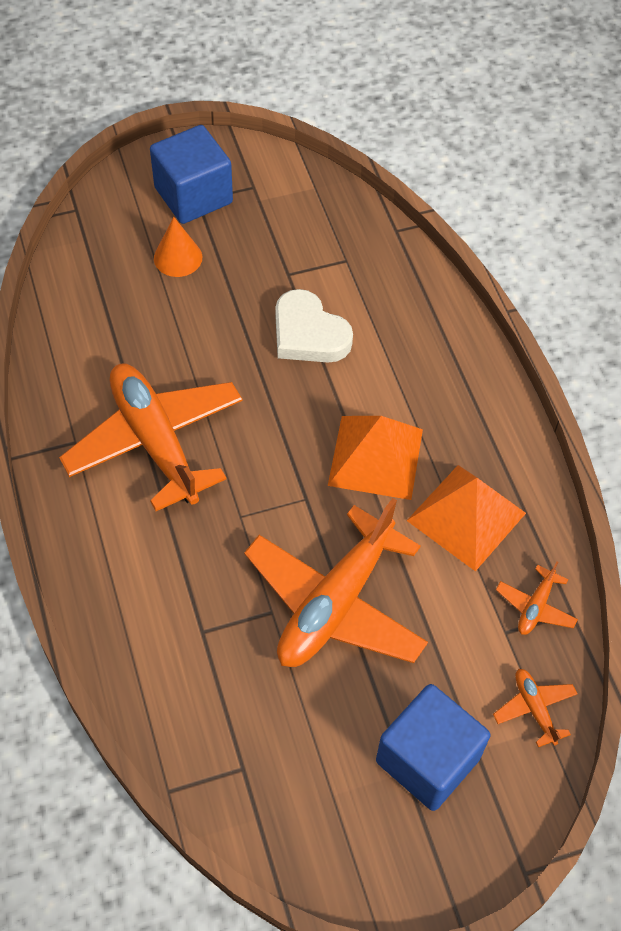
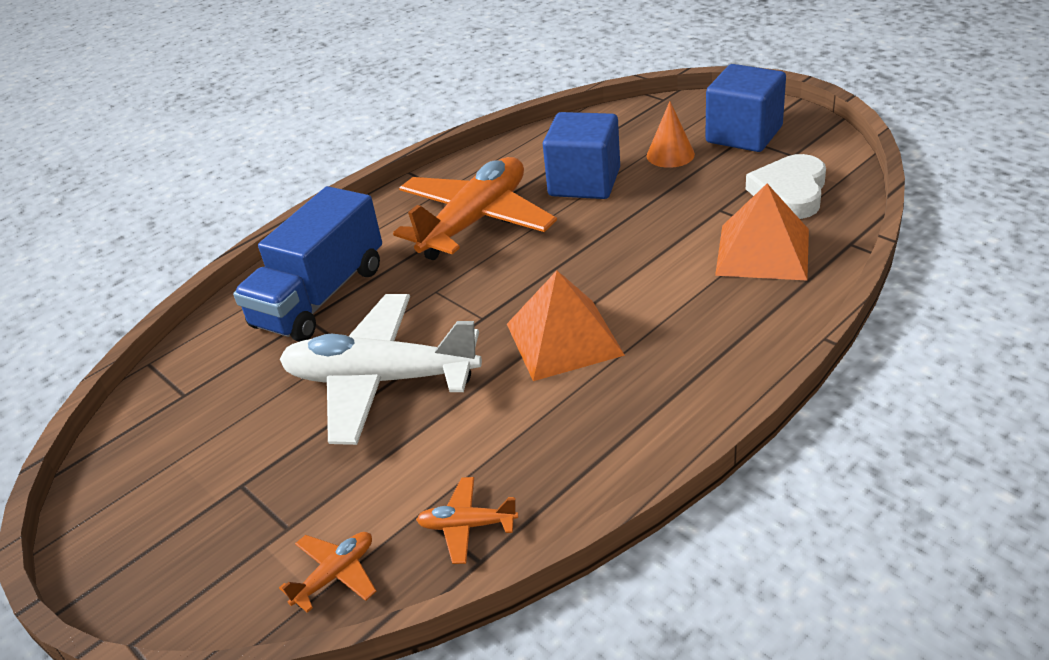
camera: 70 degrees right, 20 degrees down
(175, 610) = (320, 297): none -> blue truck
(308, 334) = (665, 246): white heart -> white heart (790, 192)
(335, 603) = (381, 380): orange plane -> white plane
(427, 759) = (237, 511): blue cube -> blue cube (584, 182)
(466, 516) = (543, 427): orange pyramid -> orange pyramid (762, 251)

